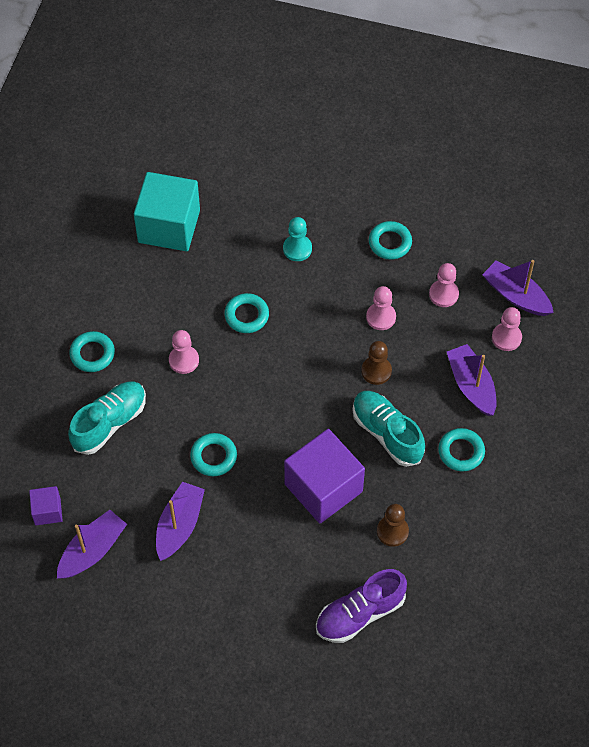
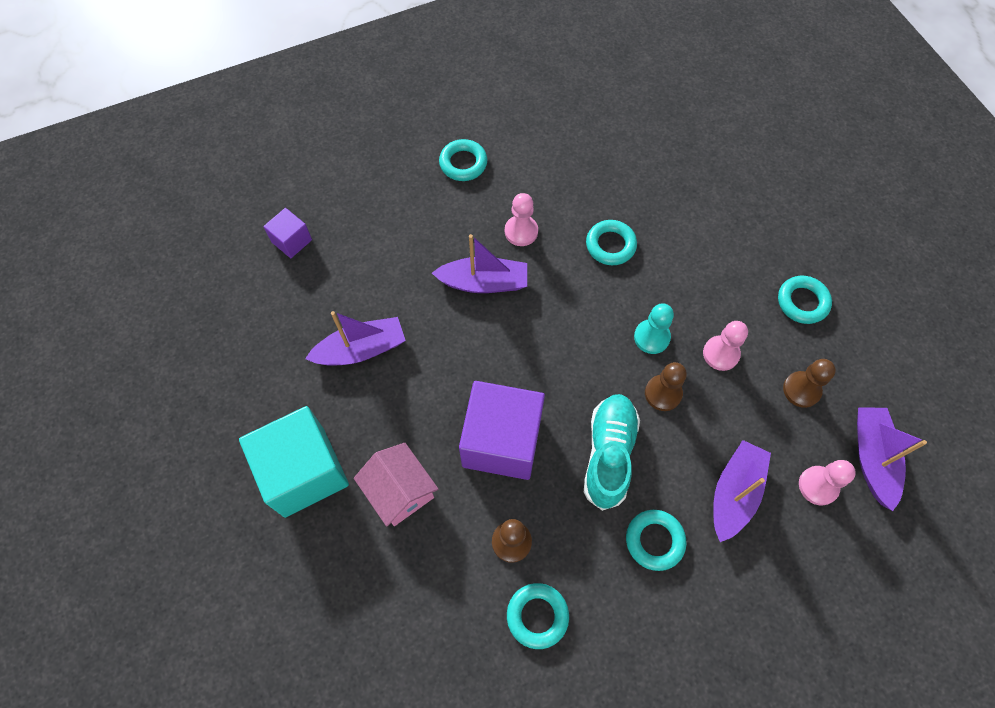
camera: 50 degrees right, 5 degrees up
(92, 551) = (282, 301): purple boat -> purple boat (483, 282)
(109, 423) = (411, 223): turquoise shoe -> none
(169, 226) = (633, 126): turquoise cube -> turquoise cube (304, 471)
(213, 456) = (451, 325): turquoise ring -> turquoise ring (537, 616)
(297, 249) = (715, 233): turquoise pawn -> turquoise pawn (651, 337)
(302, 572) = (400, 491): none -> pink house
(360, 613) = (399, 580): purple shoe -> none
(443, 294) = (801, 390): pink pawn -> brown pawn

